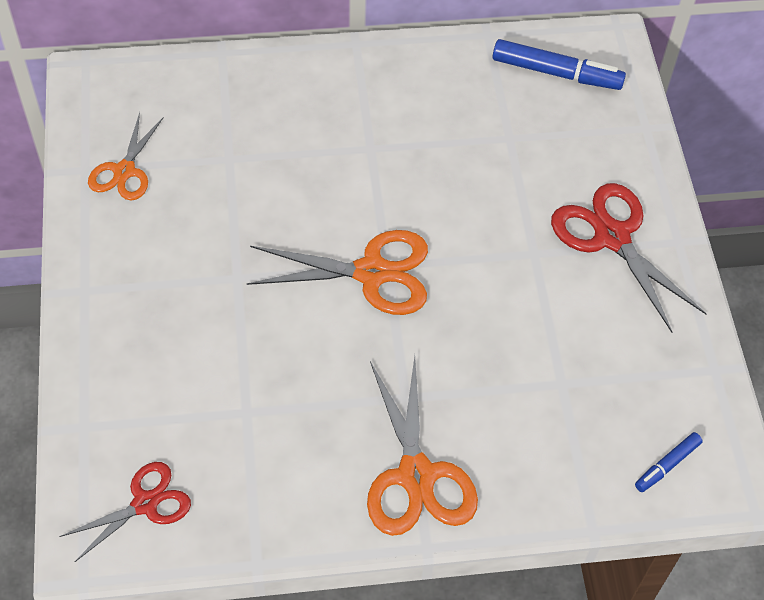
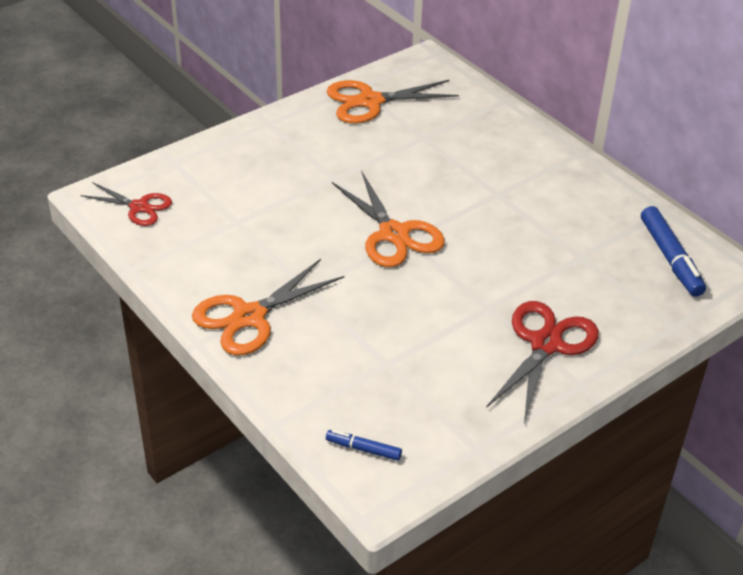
camera: 60 degrees right, 15 degrees down
(124, 171) = (370, 101): orange scissors -> orange scissors, size x1.58

